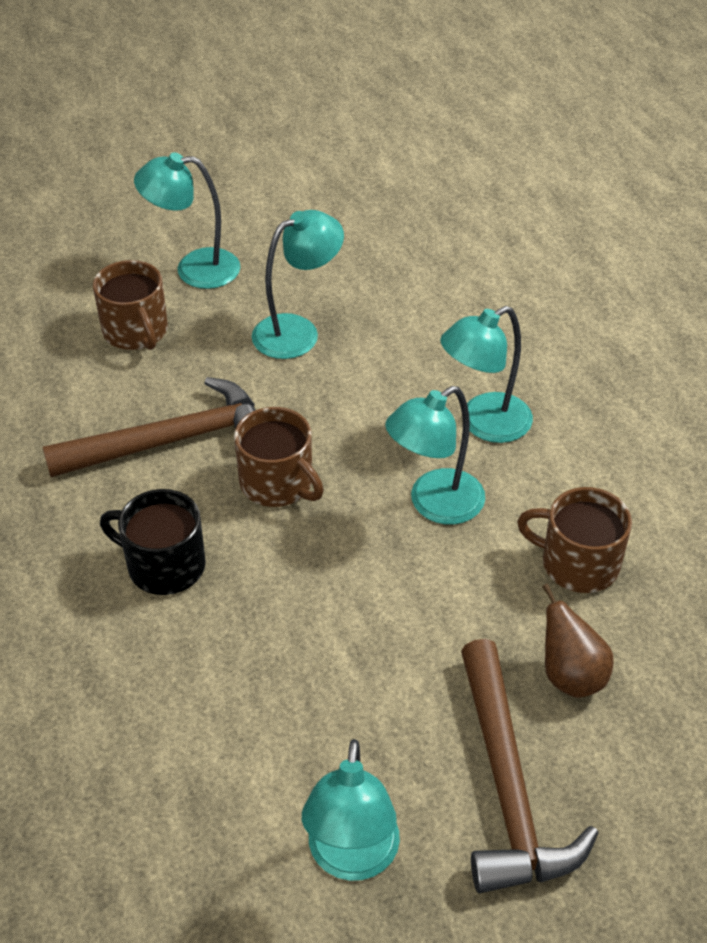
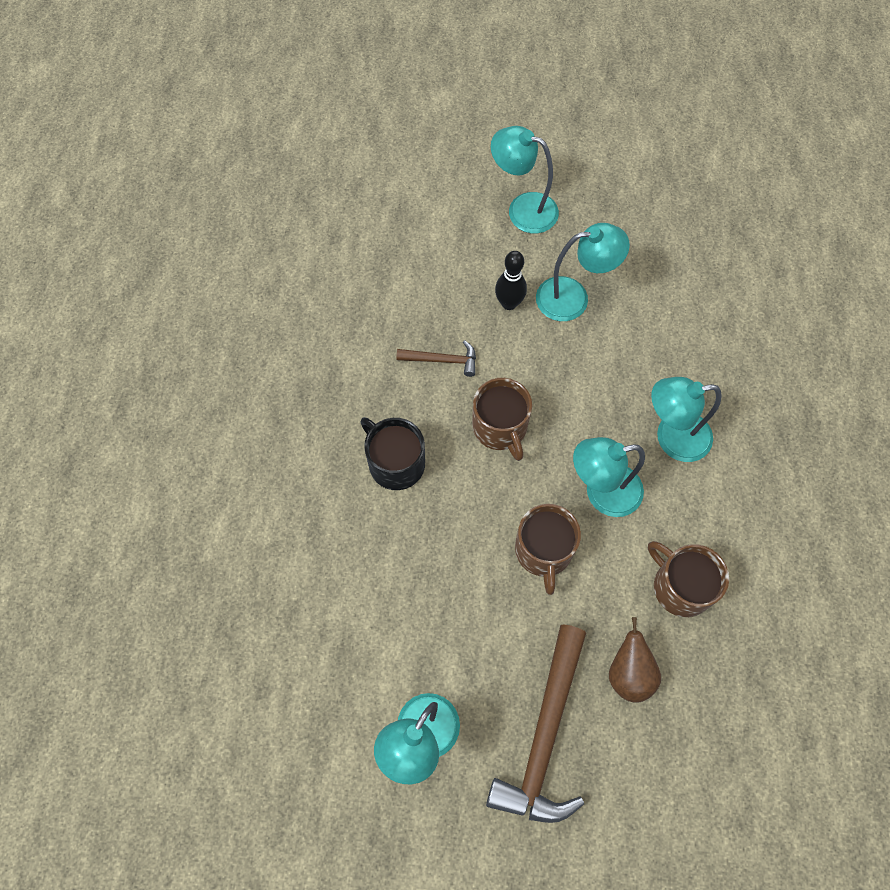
camera: 25 degrees right, 20 degrees up
(136, 331) = (457, 252): brown mug -> brown mug (543, 551)
(171, 441) = (442, 360): brown hammer -> brown hammer, size x0.49
(224, 360) = (509, 303): none -> black bowling pin

